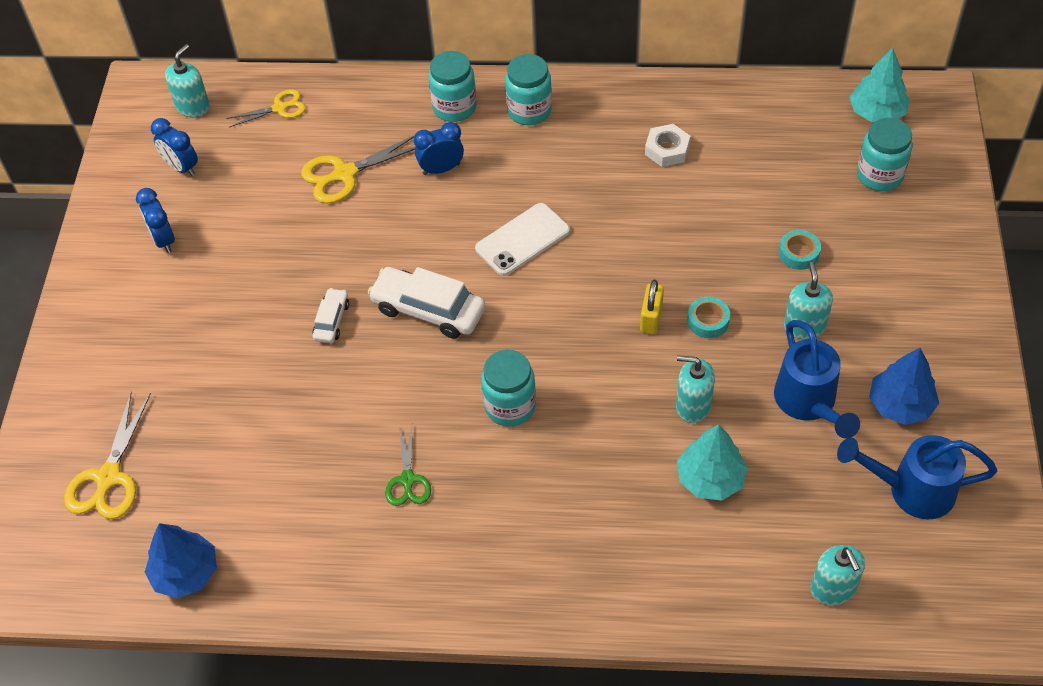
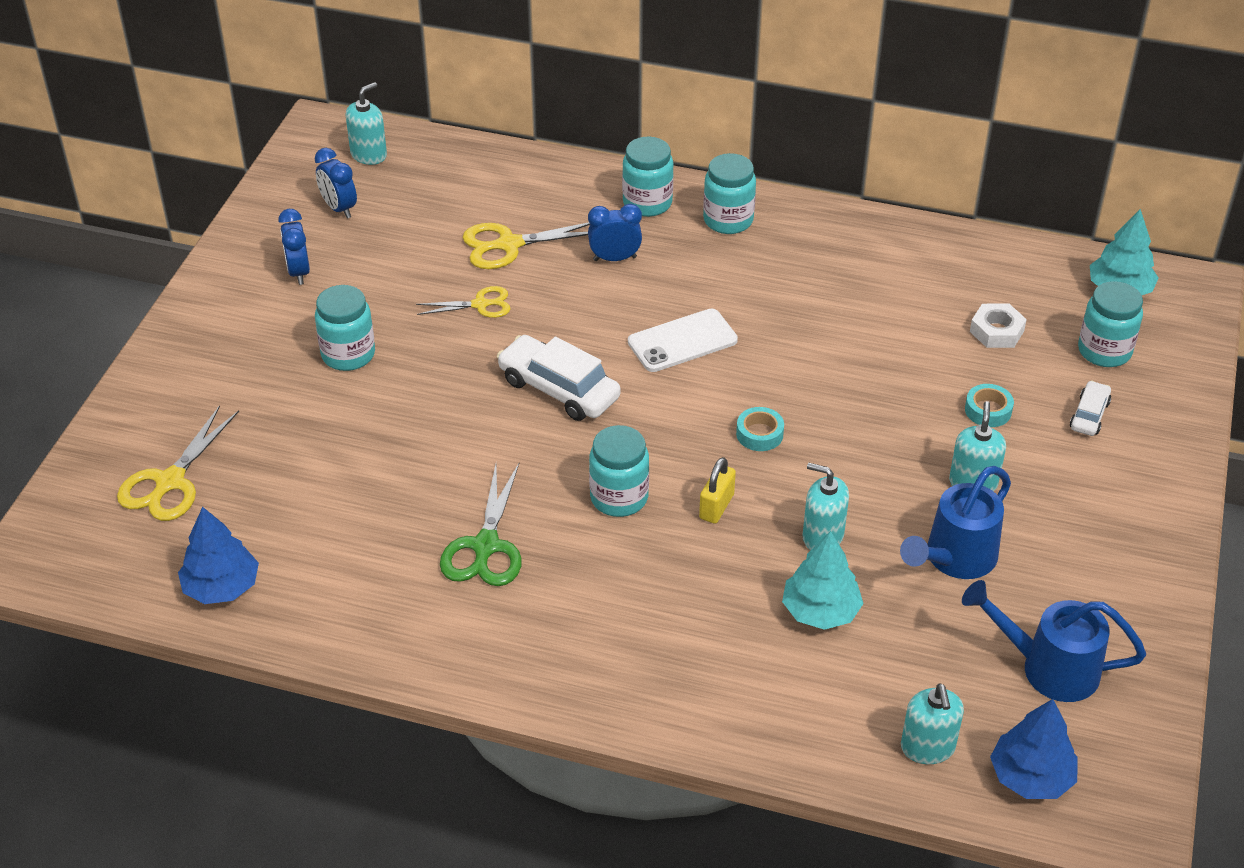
camera: 10 degrees right, 10 degrees down
(232, 314) = (348, 354): none -> turquoise jar
(279, 108) = (459, 171): yellow scissors -> yellow scissors (480, 305)
(332, 320) = (452, 380): white car -> white car (1089, 415)
(407, 479) = (485, 546): green scissors -> green scissors, size x1.57
(651, 318) = (801, 442): yellow padlock -> yellow padlock (716, 506)
(667, 149) = (869, 284): white nut -> white nut (996, 331)
(708, 321) = (865, 457): turquoise tape -> turquoise tape (759, 434)
(808, 403) = (955, 558): blue watering can -> blue watering can turned 45 degrees clockwise
(900, 405) = (1060, 581): blue tree -> blue tree (1031, 777)

